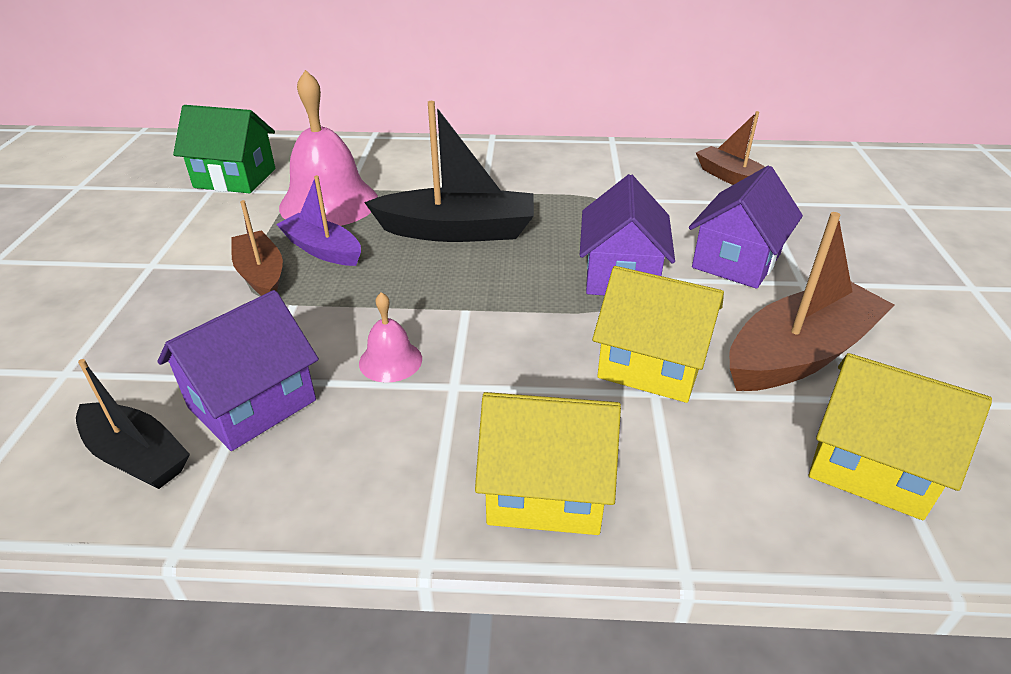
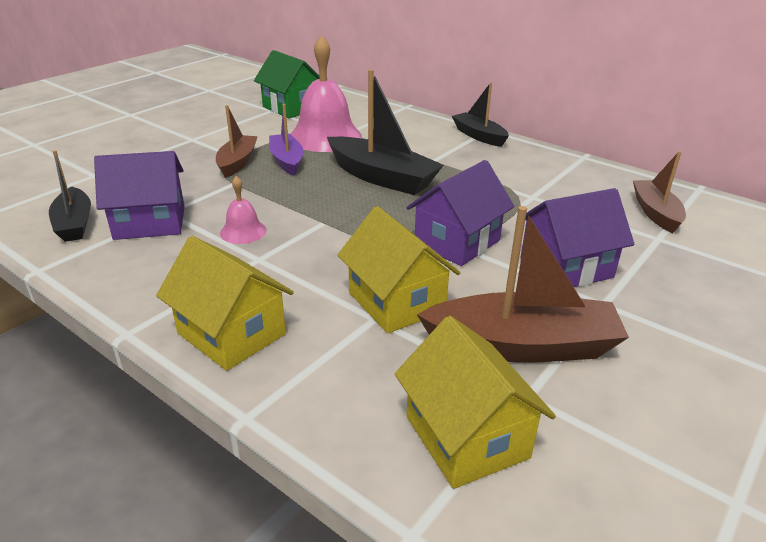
camera: 35 degrees right, 5 degrees down
(493, 149) = (479, 136): none -> black boat

